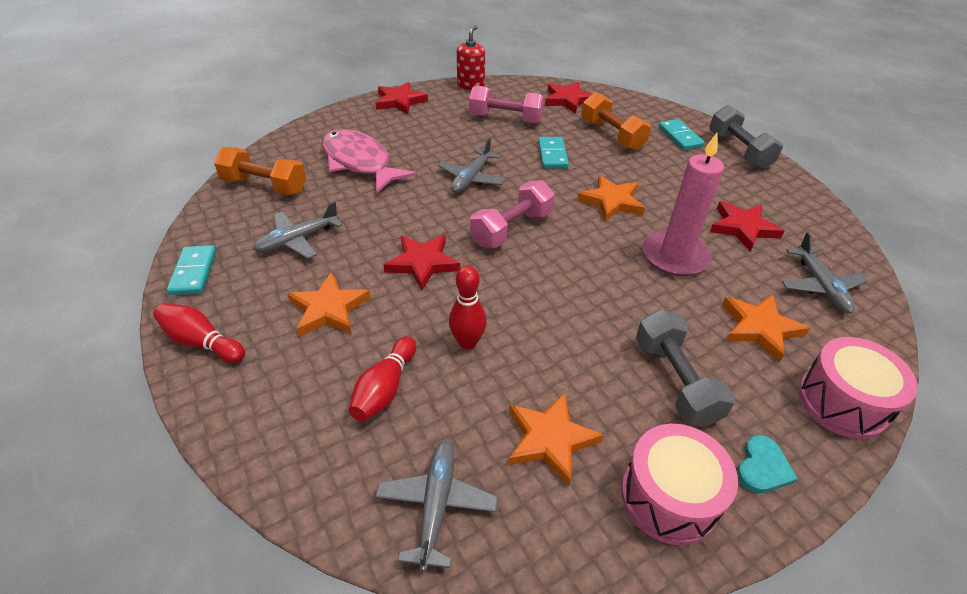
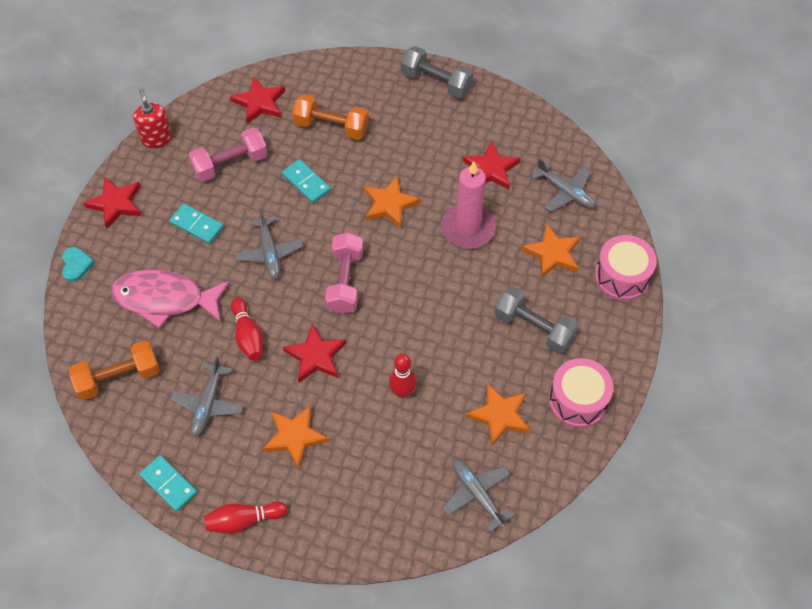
camera: 40 degrees left, 15 degrees up
(385, 388) = (387, 458): red bowling pin -> red bowling pin (248, 335)
(680, 137) = (383, 93): turquoise domino -> turquoise domino (197, 225)
(762, 467) = (608, 349): turquoise heart -> turquoise heart (76, 265)

